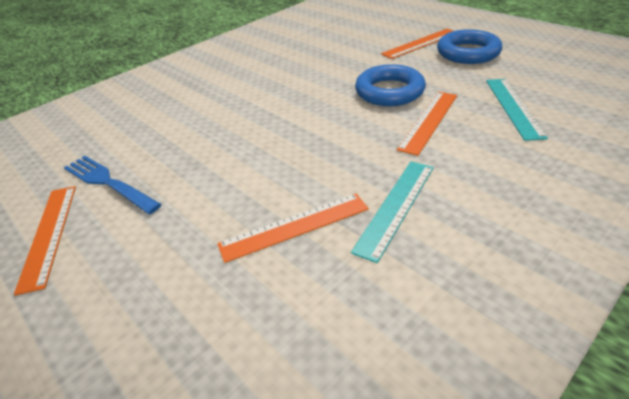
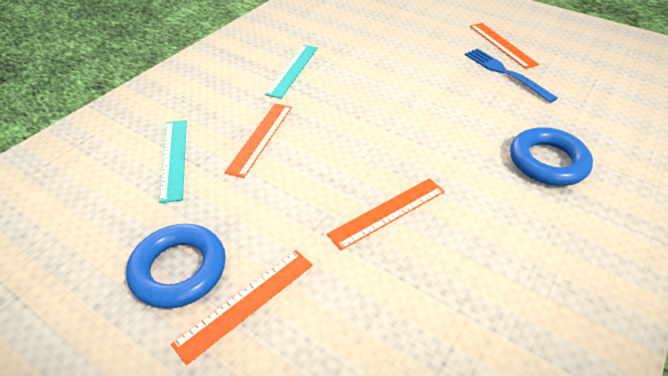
camera: 165 degrees right, 5 degrees up
(108, 183) = (505, 73): blue fork -> blue fork turned 150 degrees counterclockwise
(294, 226) = (353, 57): orange ruler -> orange ruler (388, 212)
(389, 91) = (298, 178): blue ring -> blue ring (547, 162)

